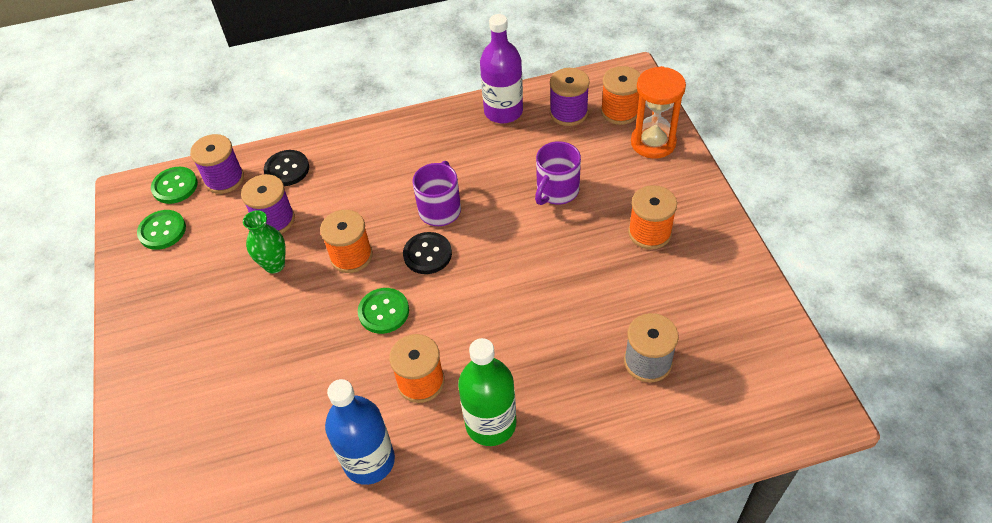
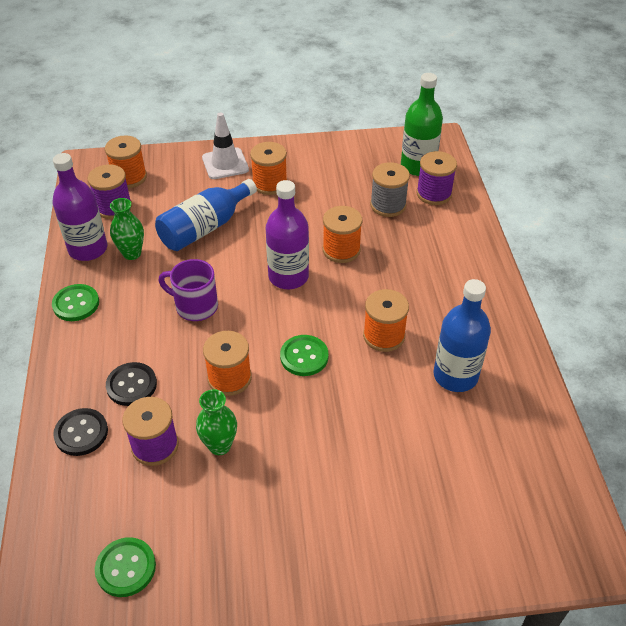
camera: 85 degrees left, 5 degrees down
(175, 186) = (53, 557): green button -> green button (76, 304)
(224, 179) = (67, 499): purple spool -> purple spool (434, 194)
(427, 254) = (246, 320): black button -> black button (131, 385)
(491, 424) = (429, 296): green bottle -> green bottle (418, 166)
(496, 278) = (288, 277): none -> purple bottle
(504, 144) = (132, 253): none -> green vase
(551, 322) = (341, 250): none -> orange spool
(556, 191) = (205, 228): purple mug -> blue bottle
(653, 142) = (175, 165): orange hourglass -> none
(672, 184) = (225, 164): none -> white traffic cone

